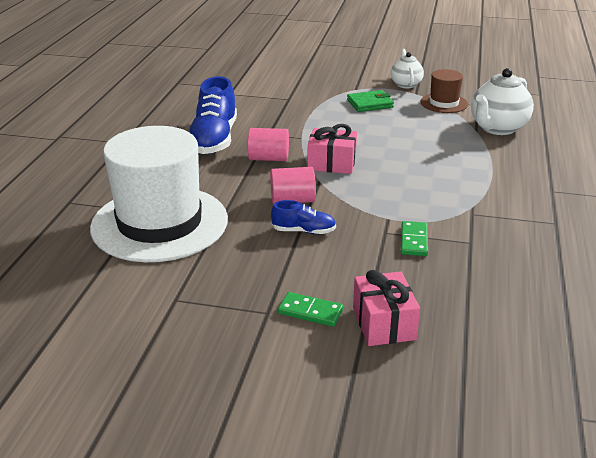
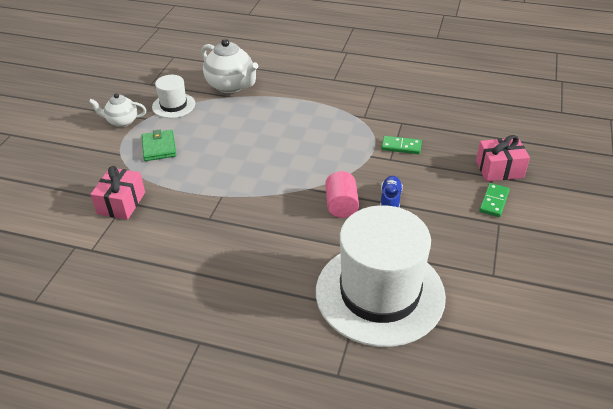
camera: 85 degrees left, 10 degrees up
(214, 139) = (211, 260): blue shoe -> none
(269, 158) = (261, 219): pink cylinder -> none
(331, 163) = (278, 179): pink gift -> pink gift (121, 203)
(444, 103) = (173, 105): brown hat -> white hat

